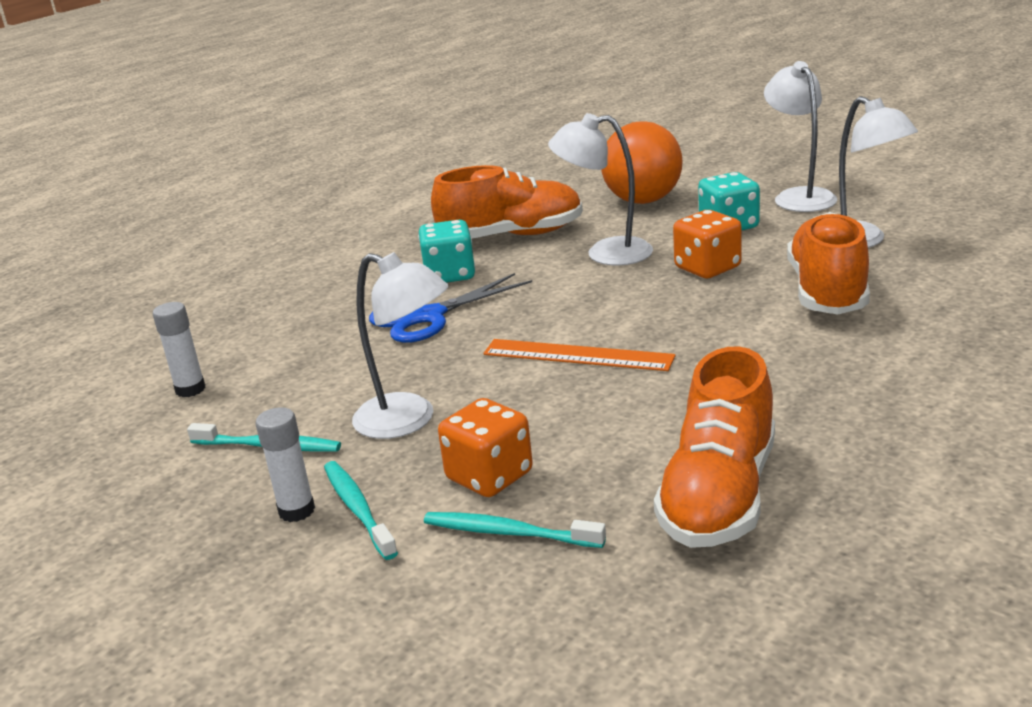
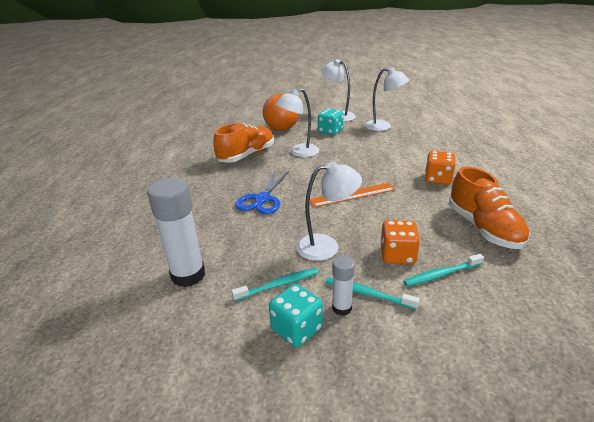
camera: 40 degrees left, 5 degrees up
(190, 389) = (188, 275): white glue stick -> white glue stick, size x1.89
(450, 275) = (244, 179): turquoise dice -> turquoise dice (296, 329)
(707, 268) = (347, 148): orange dice -> orange dice (437, 179)
(827, 291) = (400, 146): orange shoe -> none

